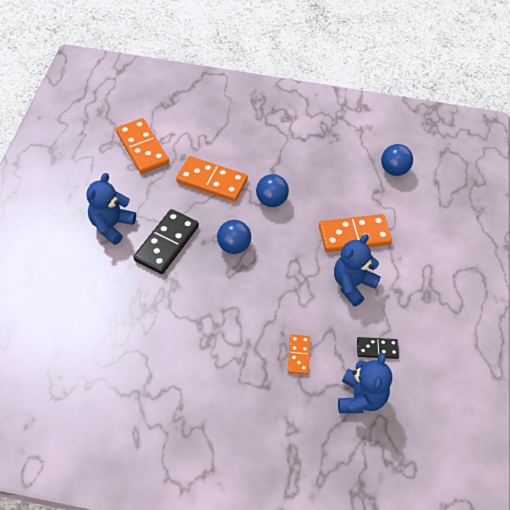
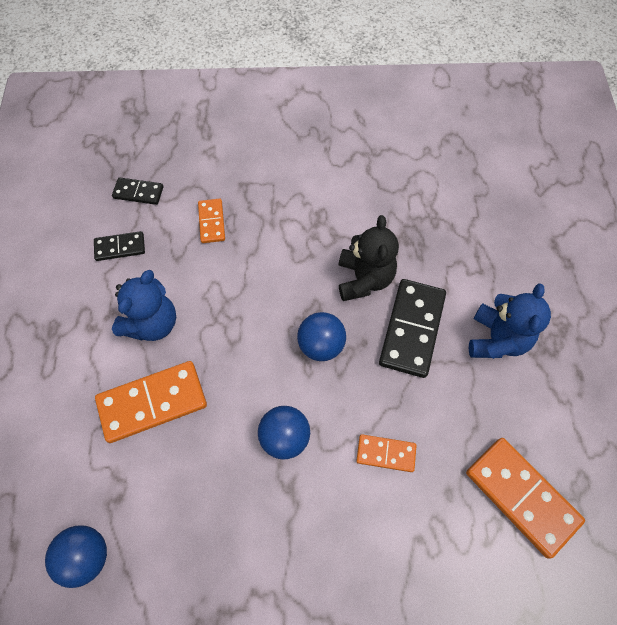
camera: 170 degrees right, 10 degrees up
(188, 283) = (364, 279): none -> black teddy bear
(212, 181) = (386, 453): orange domino -> orange domino, size x0.55
(361, 398) = (138, 192): blue teddy bear -> black domino

